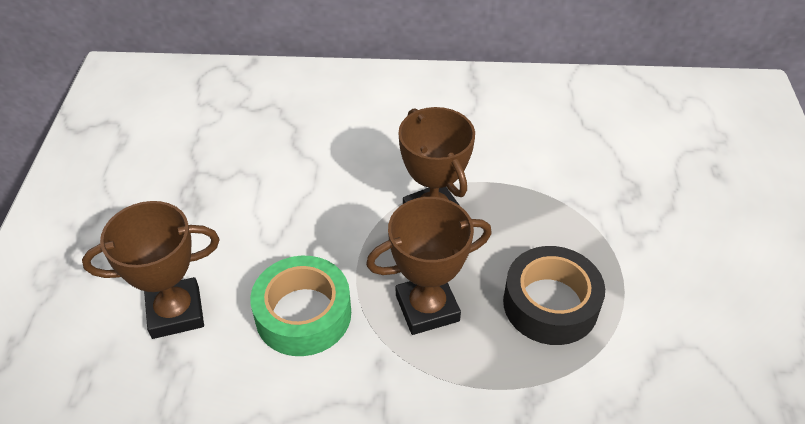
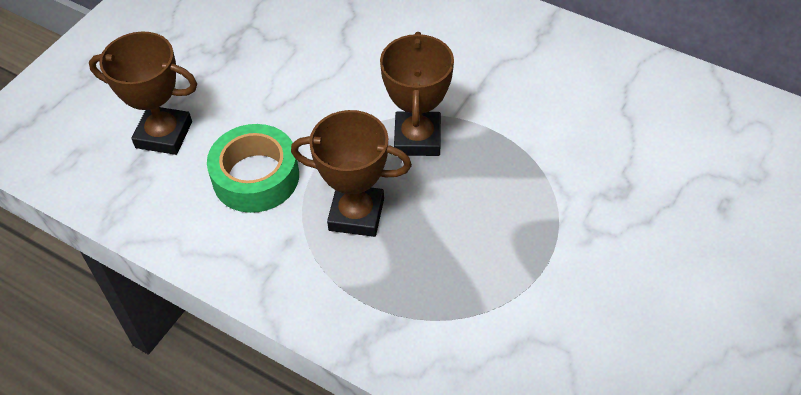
camera: 30 degrees right, 5 degrees up
(550, 304) = (463, 256): black tape -> none

